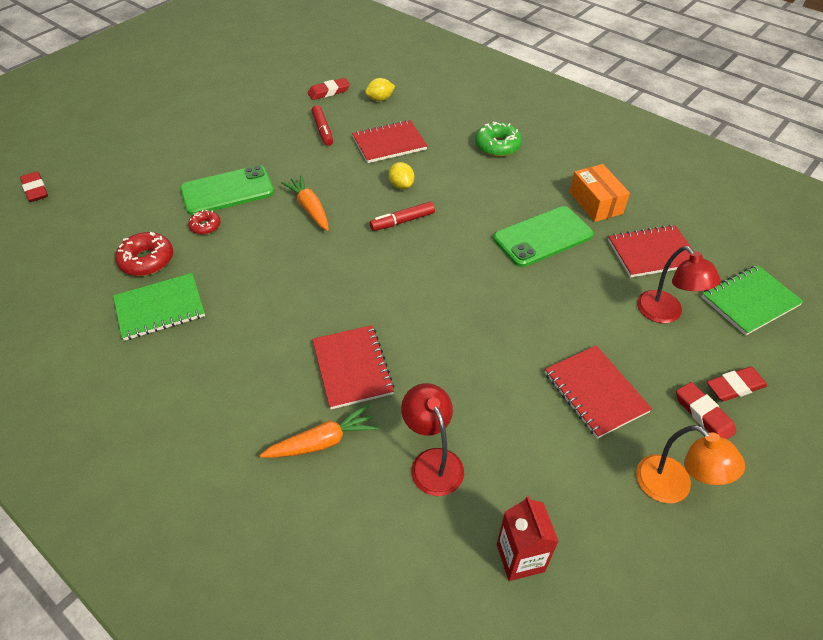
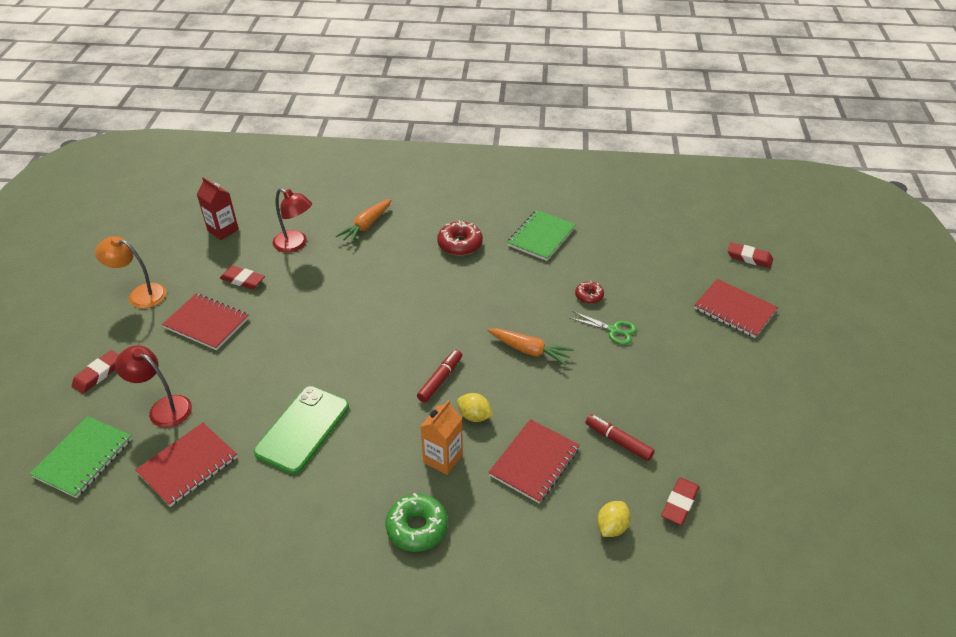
camera: 145 degrees right, 5 degrees down
(147, 260) = (593, 256): red donut -> red donut (460, 244)
(227, 191) = (613, 330): green phone -> green scissors
(352, 368) = (382, 264): red notebook -> red notebook (734, 310)
(448, 171) = (443, 458): none -> orange carton
(595, 203) = (265, 500): orange box -> none
(703, 414) = (123, 344): red eraser -> red eraser (242, 280)

